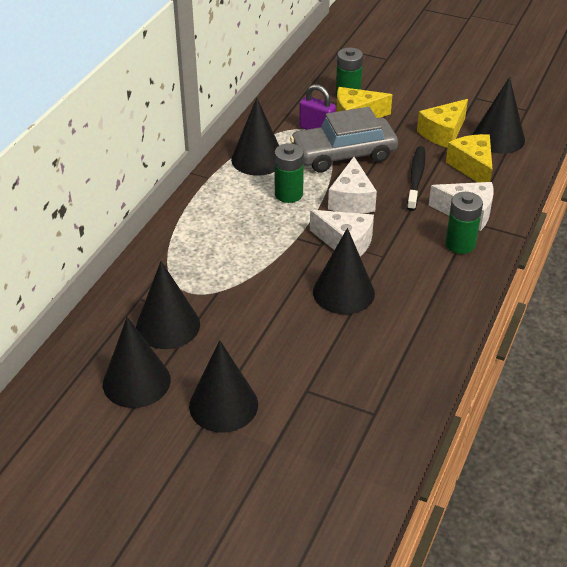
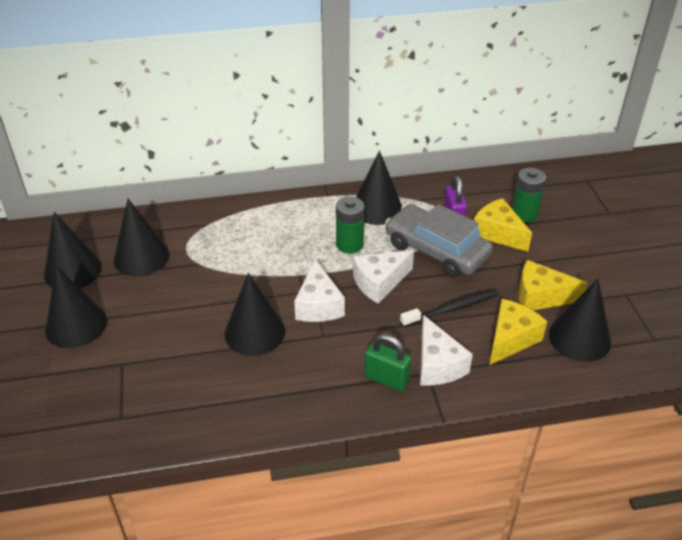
camera: 55 degrees right, 0 degrees up
(460, 244) = (386, 379): green battery -> green padlock

